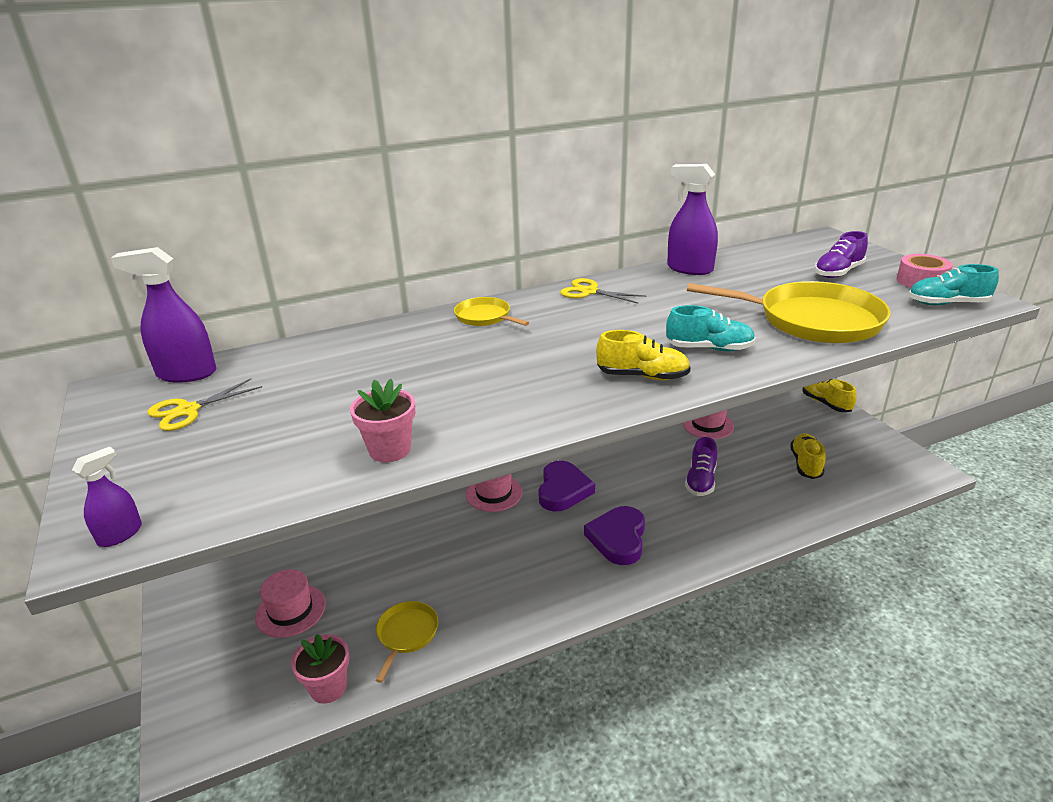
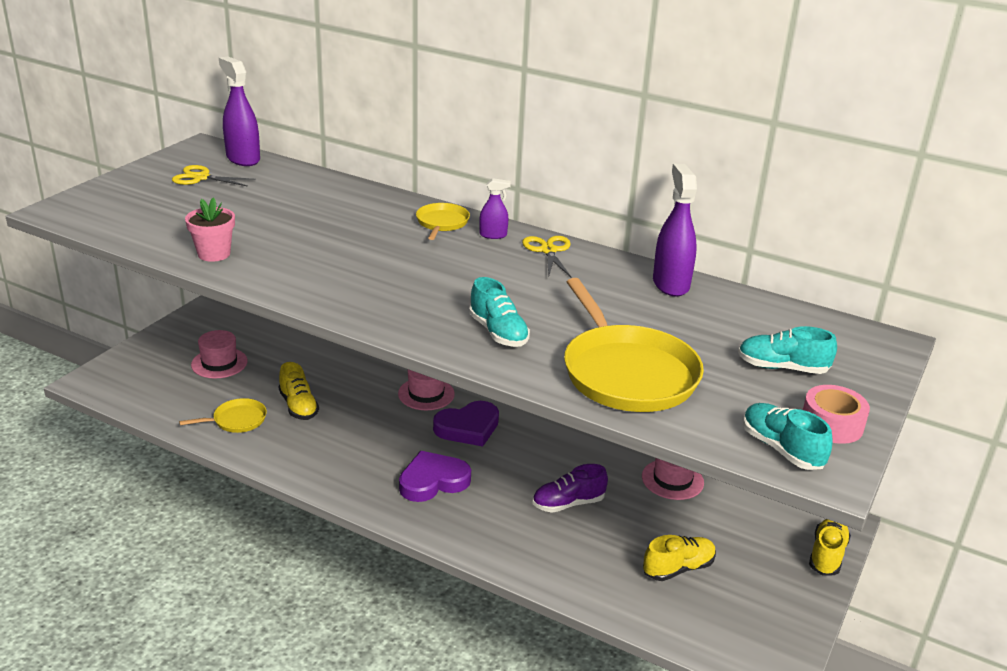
camera: 50 degrees right, 0 degrees up
(120, 534) = (69, 213): purple spray bottle -> purple spray bottle (493, 235)
(328, 687) = (167, 410): pink flower pot -> none
(642, 376) = (412, 315): yellow shoe -> yellow shoe (298, 406)
(838, 272) = (782, 368): purple shoe -> turquoise shoe

